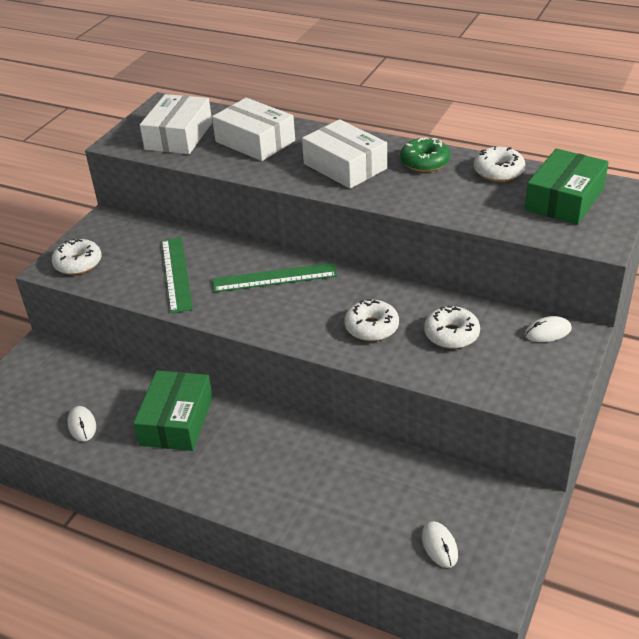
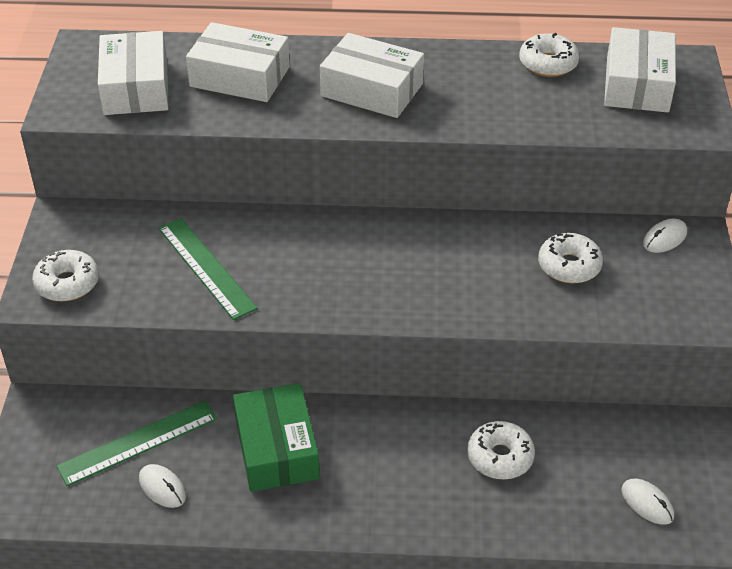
camera: 25 degrees left, 5 degrees up
(274, 278) = (330, 245): green ruler -> green ruler (138, 443)
(371, 327) = (479, 279): white donut -> white donut (500, 457)
(425, 162) = (460, 67): green donut -> none
(564, 199) = (637, 84): green box -> white box

